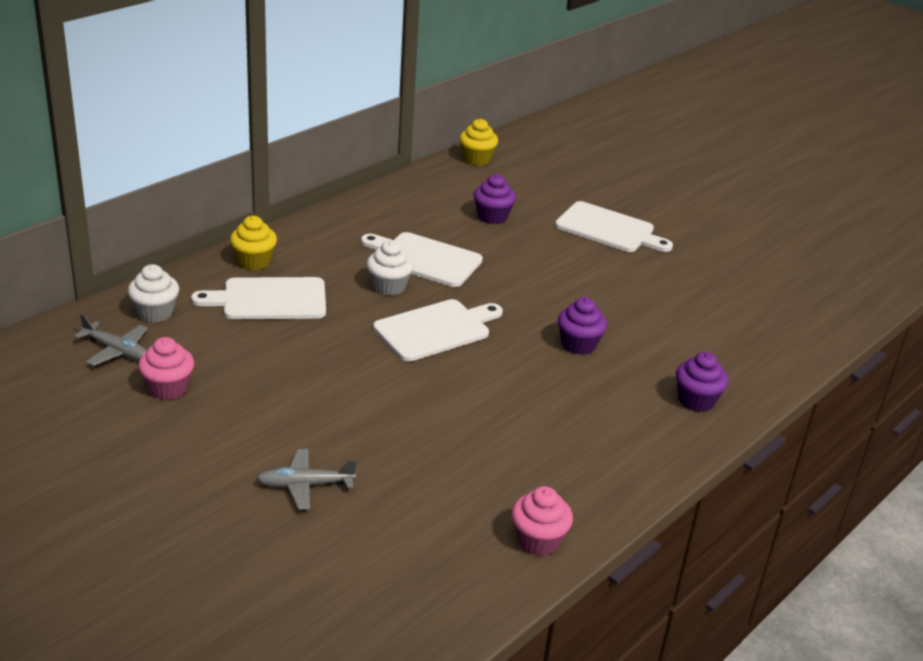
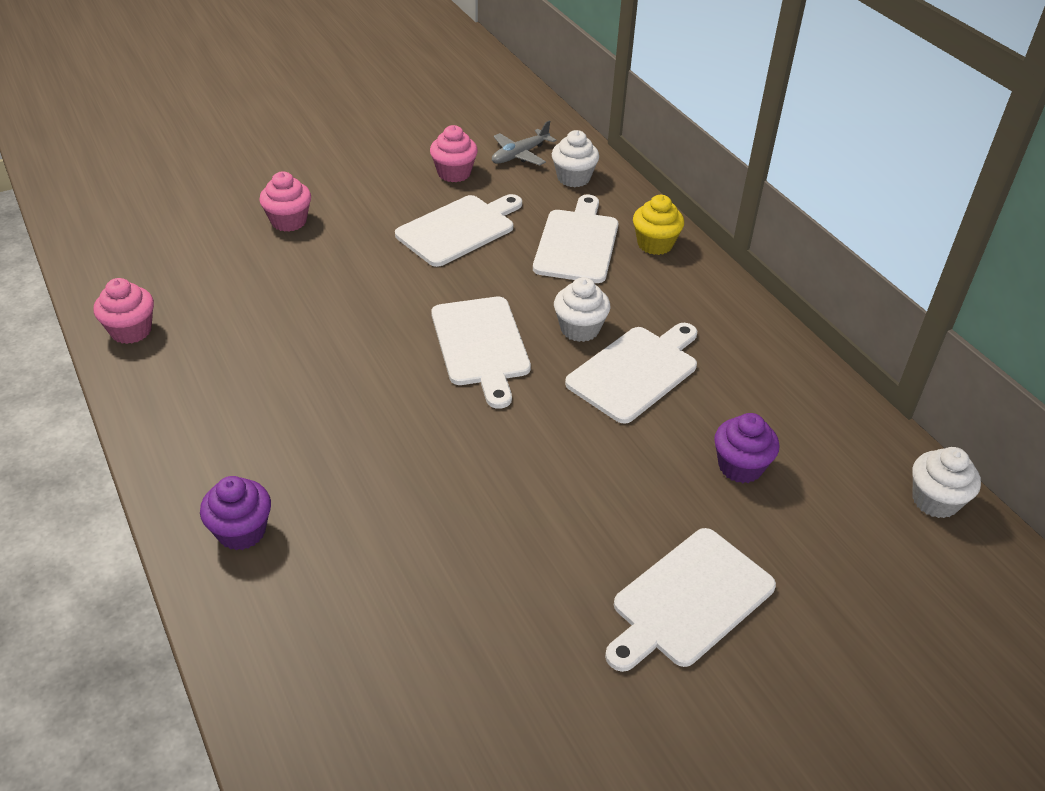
camera: 110 degrees right, 10 degrees up
(273, 367) = (459, 229): none -> white cutting board
(305, 485) = (289, 221): grey plane -> pink cupcake
(477, 159) = (935, 500): yellow cupcake -> white cupcake
(578, 345) = (403, 457): purple cupcake -> none

